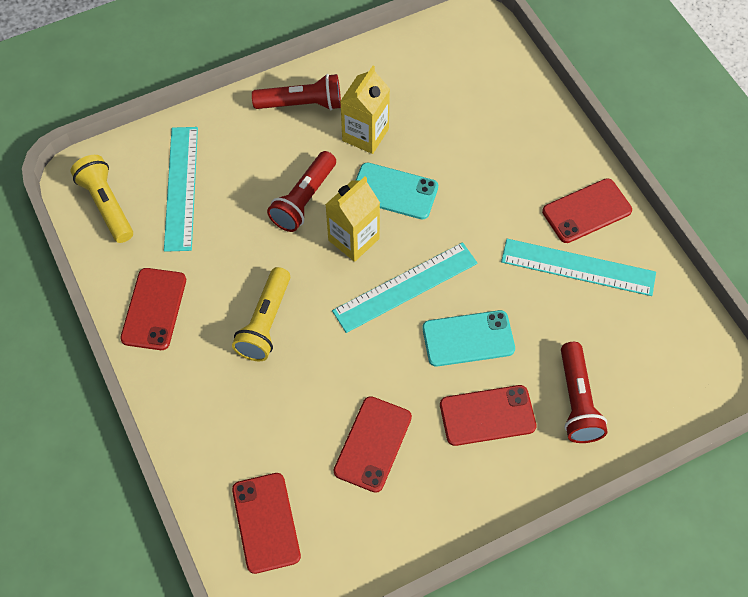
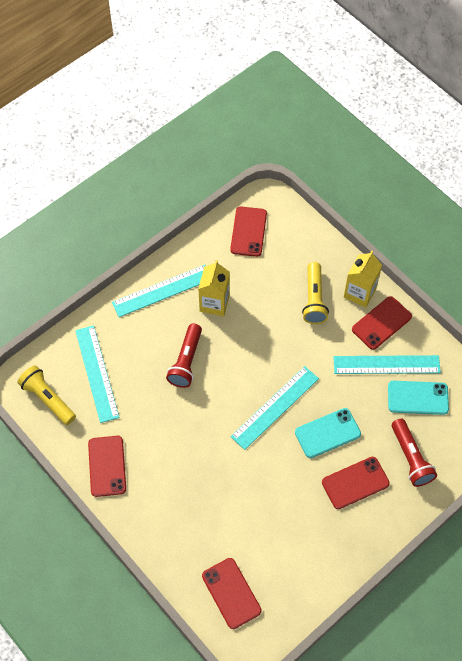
camera: 15 degrees left, 0 degrees up
(265, 322) = (187, 456): yellow flashlight -> yellow flashlight (314, 299)
(301, 104) = (162, 290): red flashlight -> turquoise ruler
(353, 239) = (229, 382): yellow carton -> yellow carton (359, 293)
(373, 444) = (285, 522): red phone -> red phone (248, 232)
(394, 191) = (247, 340): turquoise phone -> turquoise phone (418, 398)

